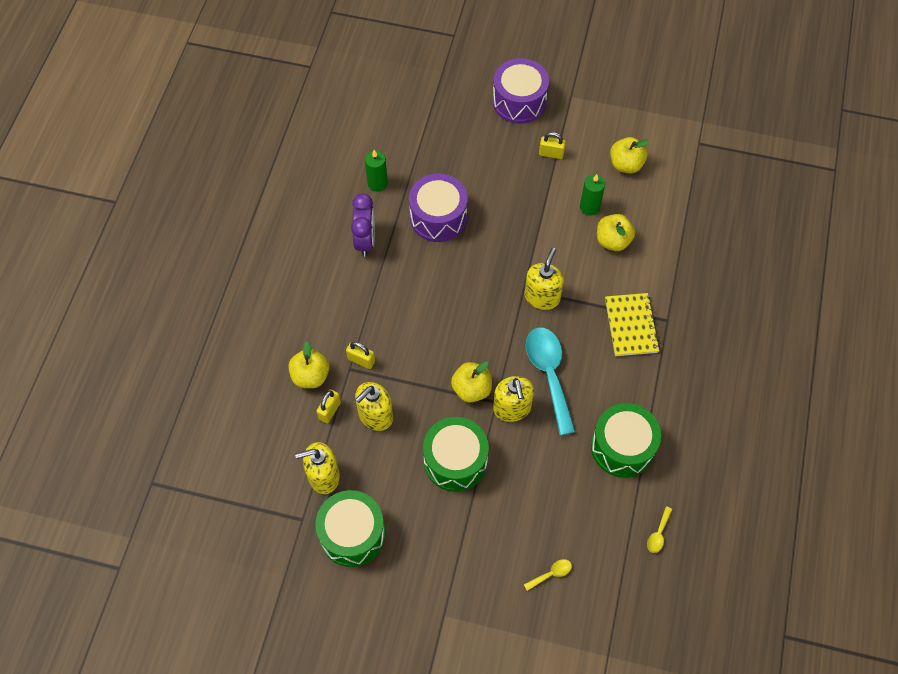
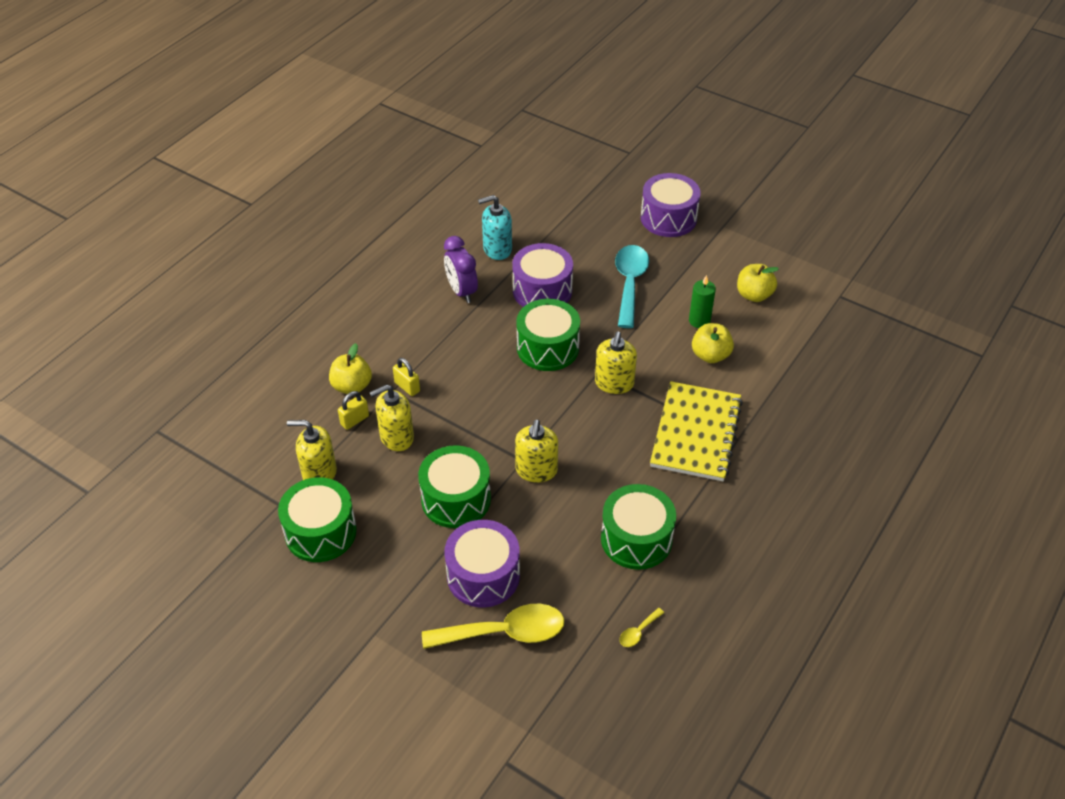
camera: 20 degrees right, 15 degrees down
(365, 241) = (462, 291): purple clock -> purple clock turned 135 degrees clockwise
(377, 183) = (497, 249): green candle -> turquoise soap dispenser
(469, 278) = (547, 348): none -> green drum
(471, 389) = (503, 442): yellow apple -> none
(511, 527) = (483, 575): none -> purple drum
(542, 297) = (614, 383): yellow soap dispenser -> yellow soap dispenser turned 150 degrees clockwise
(549, 374) = (589, 451): turquoise spoon -> turquoise spoon (630, 283)
(551, 154) = (680, 267): yellow padlock -> none
(551, 574) = (504, 632): yellow spoon -> yellow spoon, size x2.39
(631, 325) = (696, 433): yellow notebook -> yellow notebook, size x1.52

